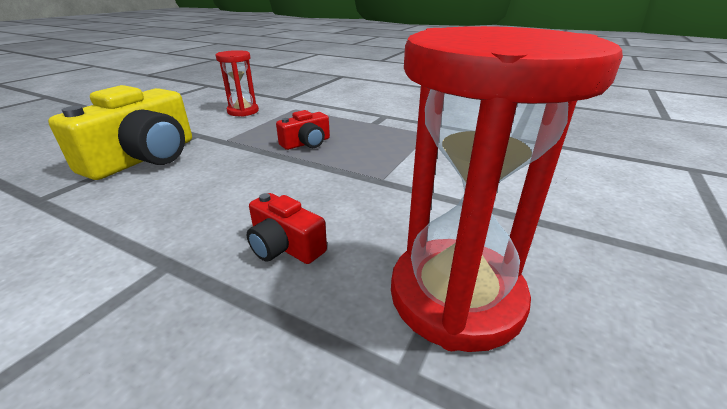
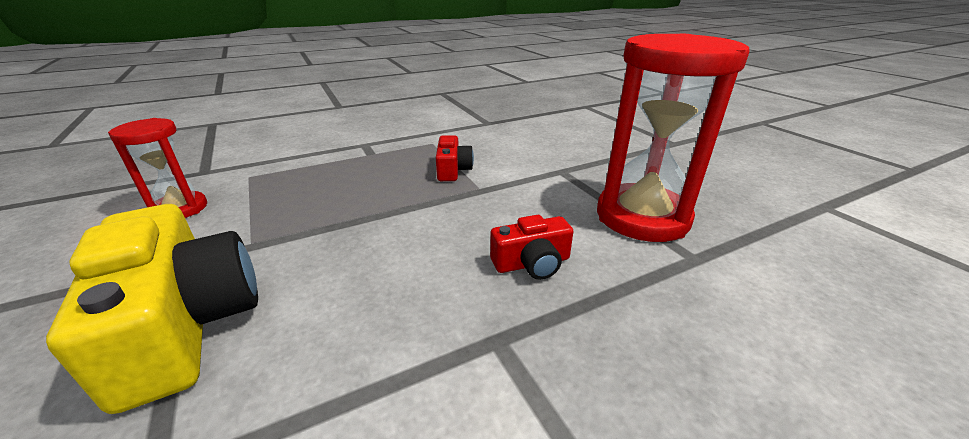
camera: 55 degrees left, 0 degrees up
(306, 143) = (356, 197): red camera -> red camera (452, 170)

